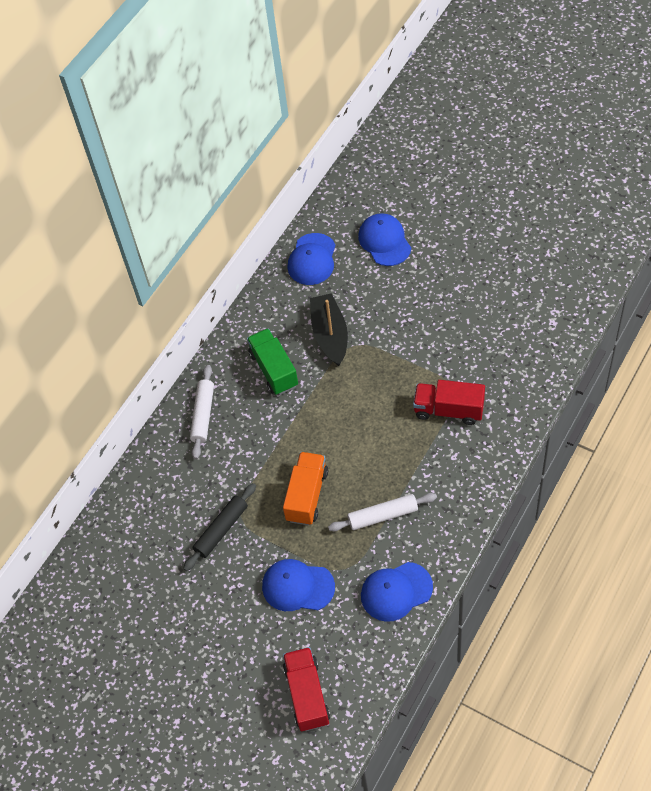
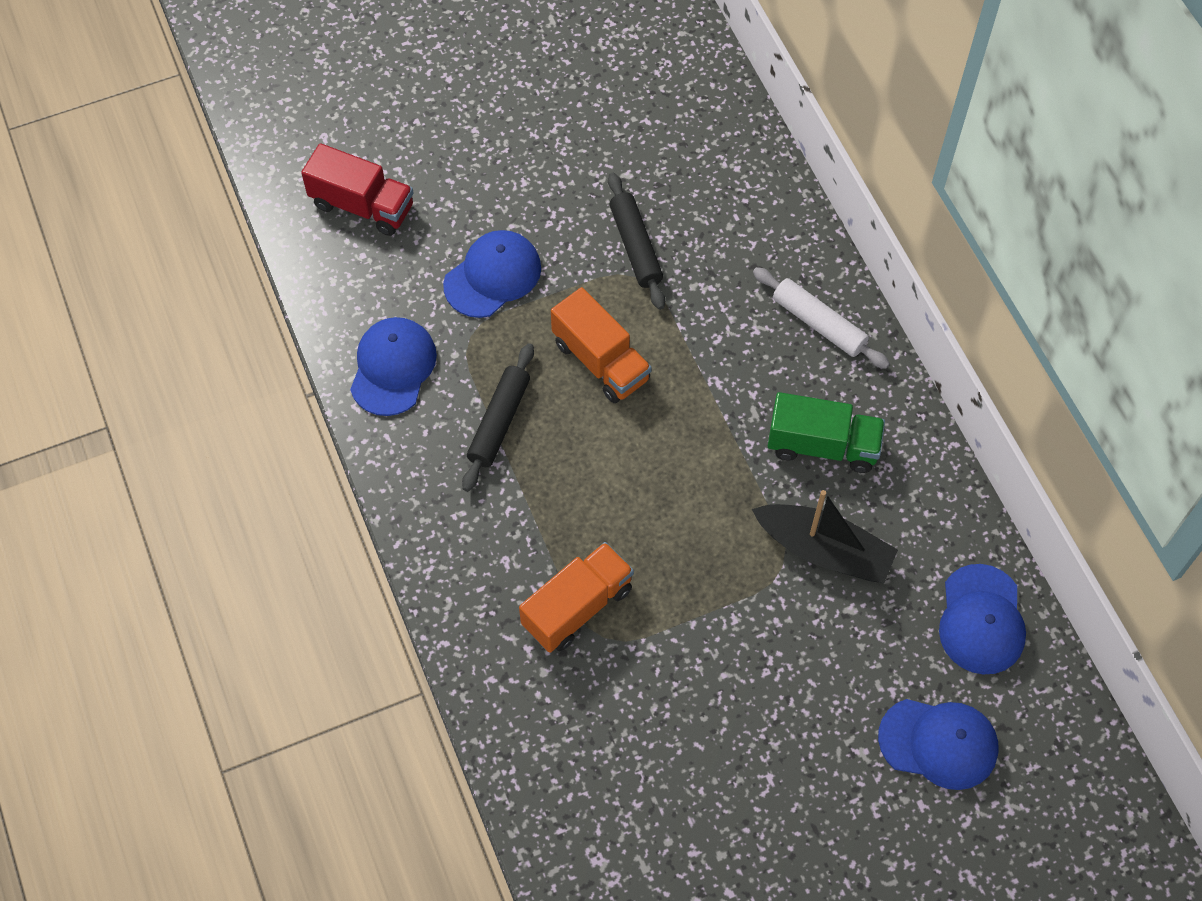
camera: 120 degrees right, 5 degrees up
(312, 259) = (981, 620): blue cap -> blue cap turned 135 degrees counterclockwise
(383, 515) = (499, 422): white rolling pin -> black rolling pin
(448, 410) = (577, 607): red truck -> orange truck

